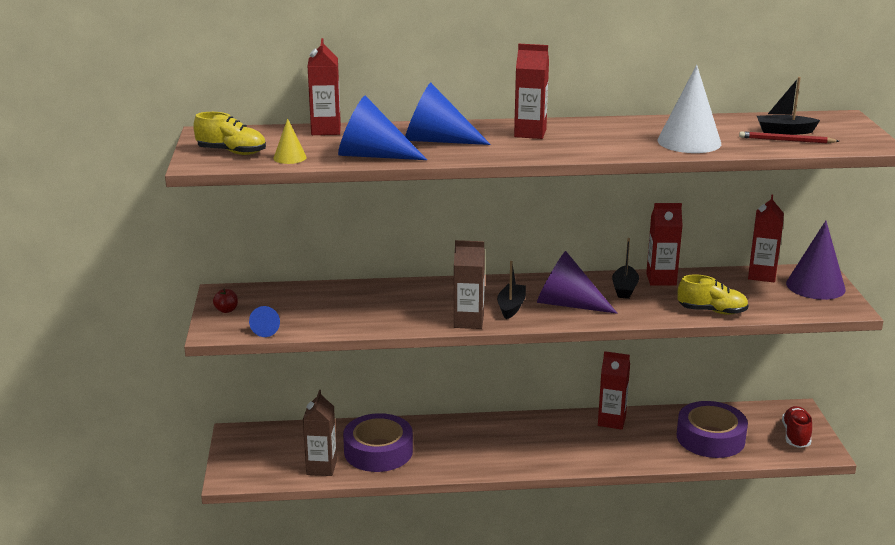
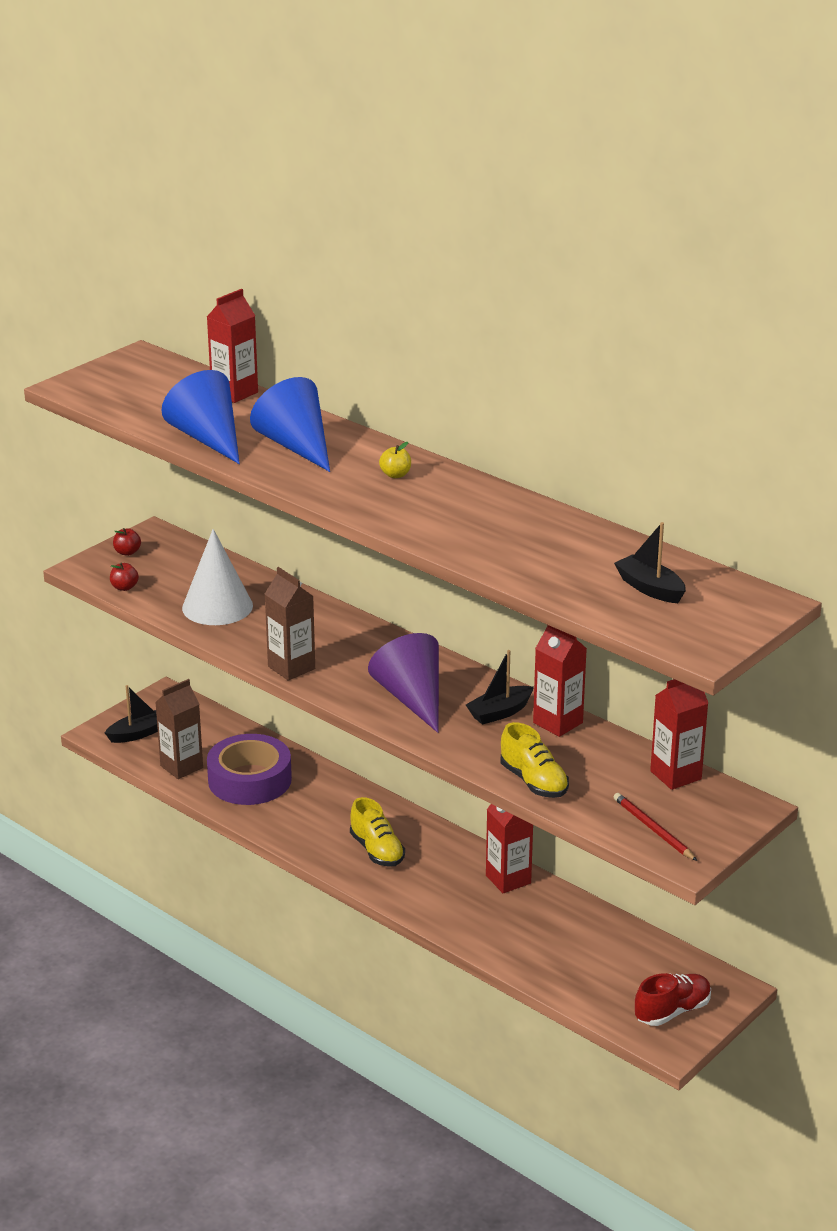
camera: 45 degrees right, 5 degrees up
(232, 152) = (114, 385): yellow shoe -> yellow shoe (377, 850)
(267, 329) = (124, 587): blue cone -> red apple
(290, 157) = (143, 411): yellow cone -> none
(511, 307) = (356, 673): black boat -> black boat (138, 733)
(530, 133) = (395, 475): red carton -> yellow apple
(689, 142) = (517, 554): white cone -> white cone (217, 606)
(710, 438) = (576, 956): purple tape -> none
(786, 140) = (621, 599): red pencil -> red pencil (653, 829)
(815, 286) = (707, 818): purple cone -> none

